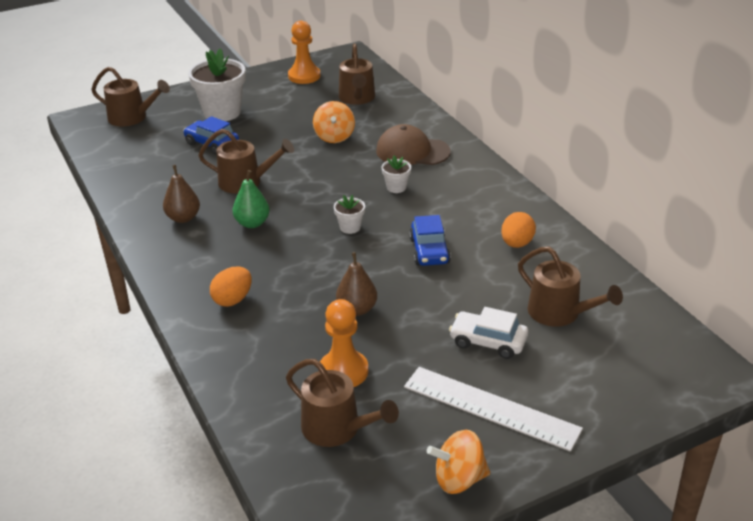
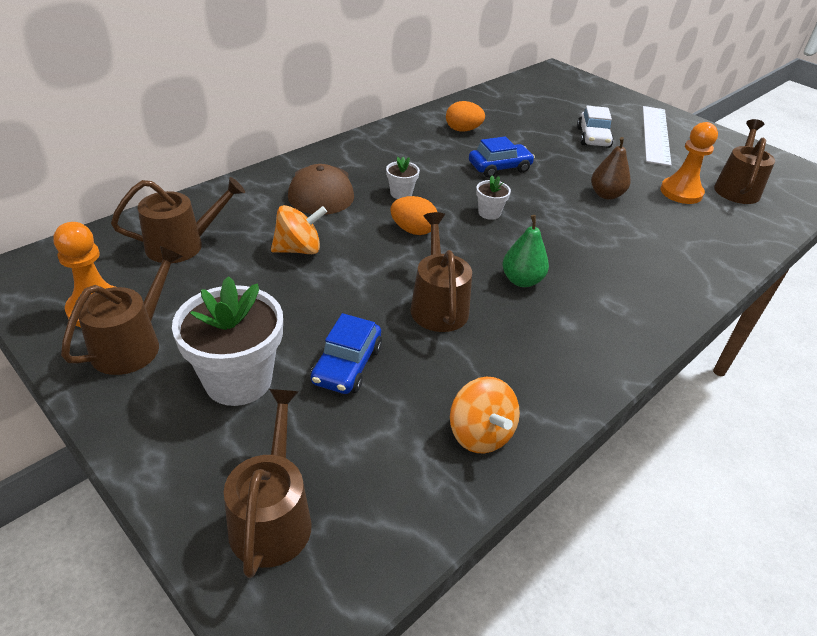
camera: 110 degrees left, 5 degrees up
(183, 218) = (546, 342): brown pear -> none
(233, 300) = (653, 266): orange egg -> orange egg (413, 230)
(459, 479) = (724, 142): orange spinning top -> orange spinning top (480, 434)
(559, 313) = (538, 113): brown watering can -> brown watering can (132, 344)

